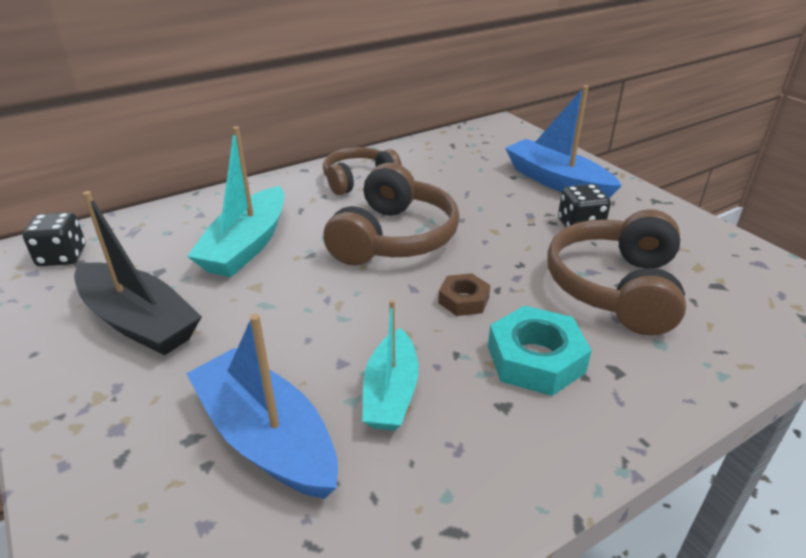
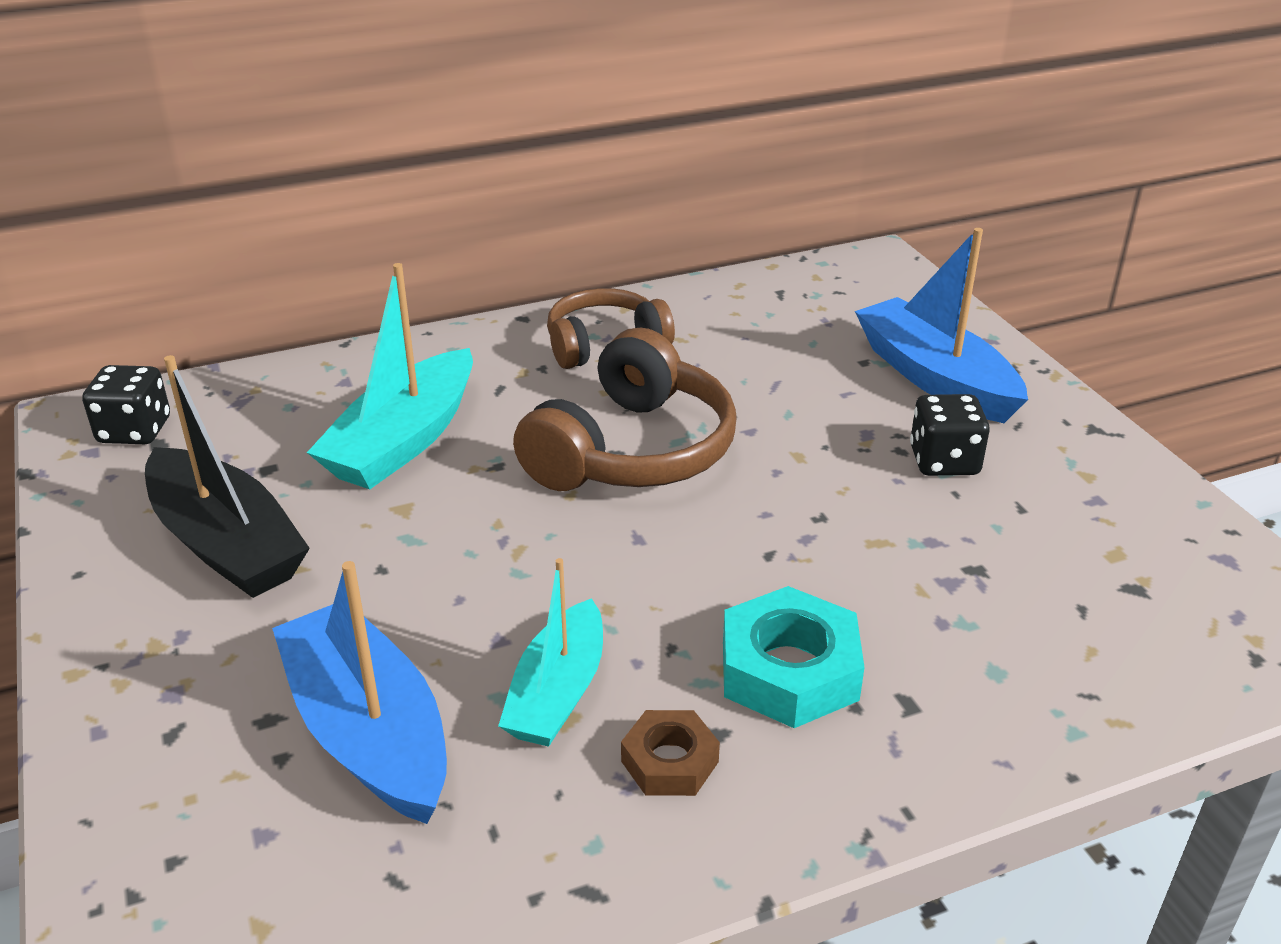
camera: 10 degrees right, 0 degrees up
(463, 300) = (710, 565): brown nut -> brown nut (670, 761)
(615, 288) = (960, 573): brown headphones -> none

